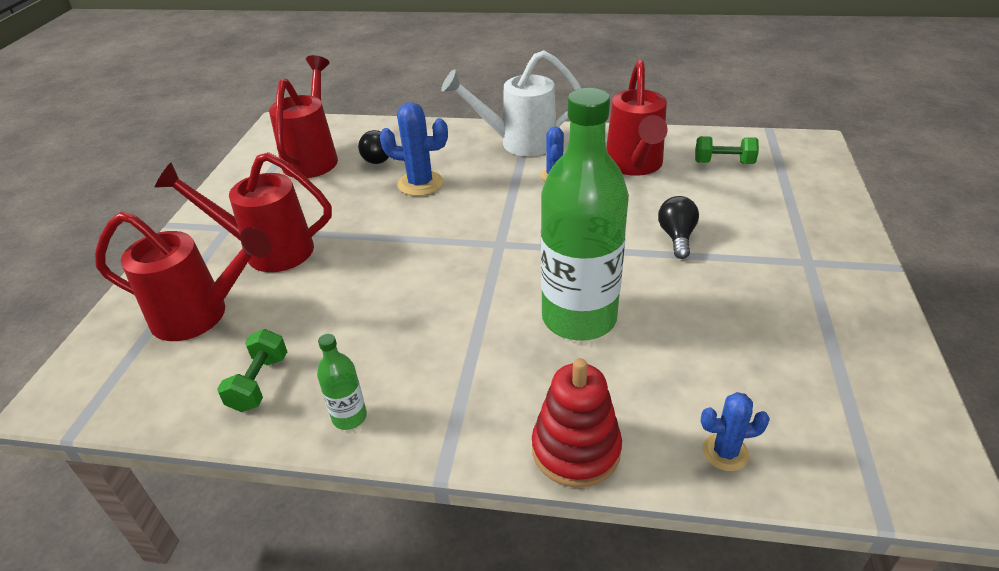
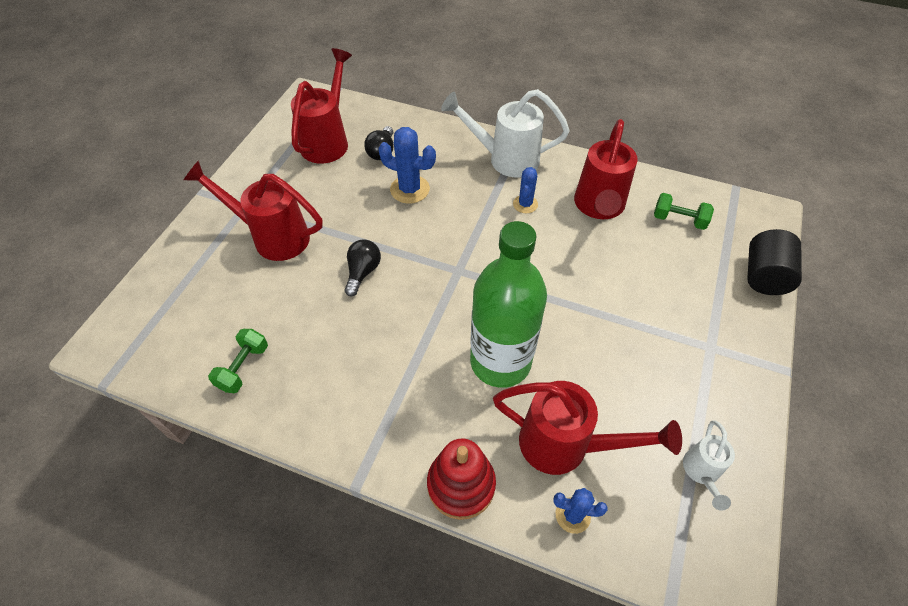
camera: 10 degrees right, 15 degrees up
(202, 316) = (212, 293): red watering can -> red watering can (566, 446)
(349, 417) = (302, 415): green bottle -> none
(677, 237) = (608, 295): black light bulb -> black light bulb (363, 272)
(833, 193) = (764, 276): none -> black cylinder
(854, 378) = (701, 473): none -> white watering can

